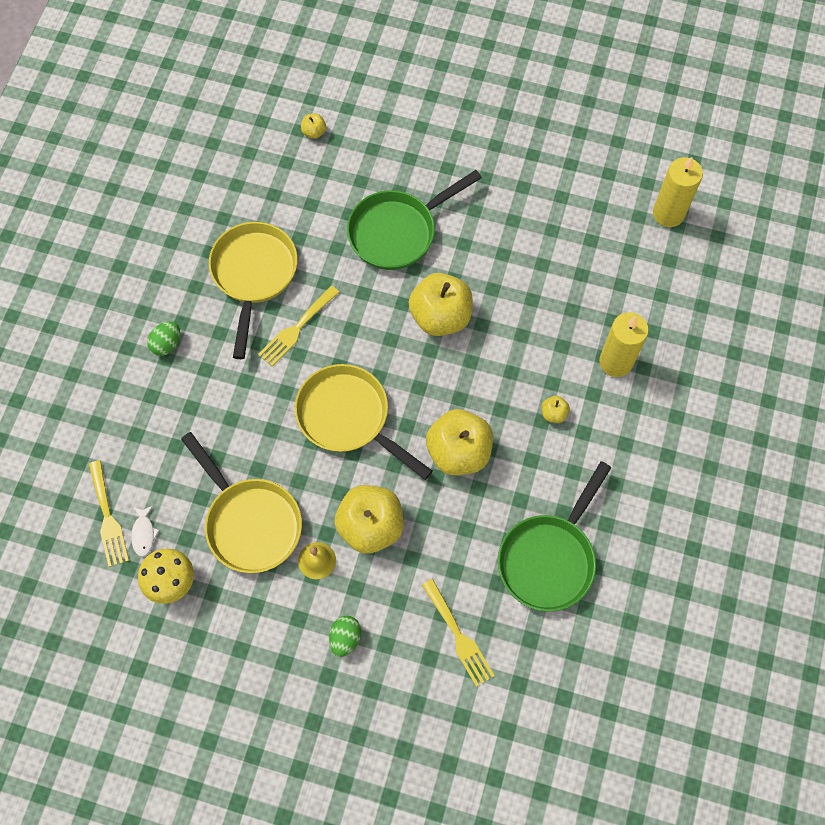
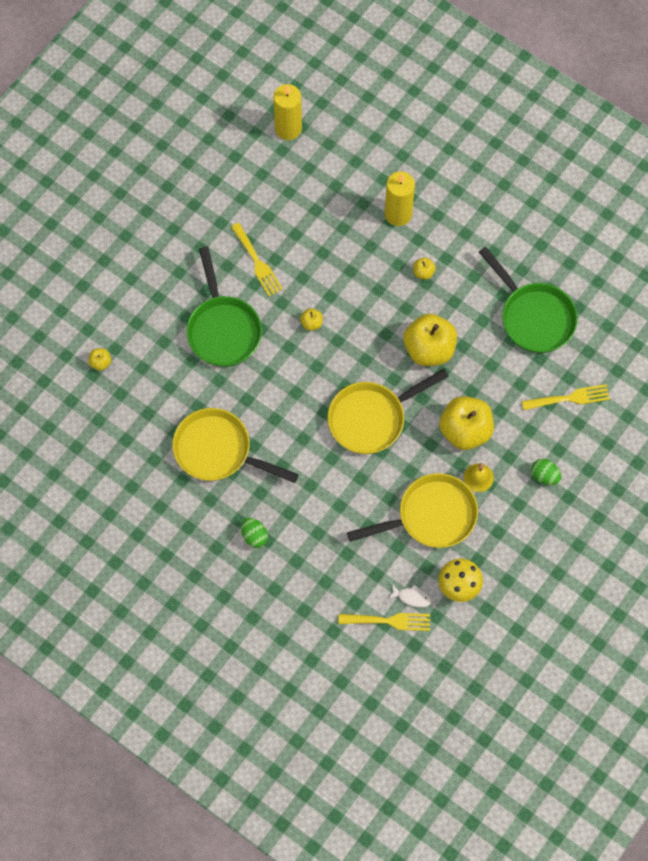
camera: 70 degrees left, 0 degrees up
(296, 328) = (280, 433): yellow fork -> yellow fork (257, 262)
(440, 316) = (311, 323): yellow apple -> yellow apple, size x0.43

